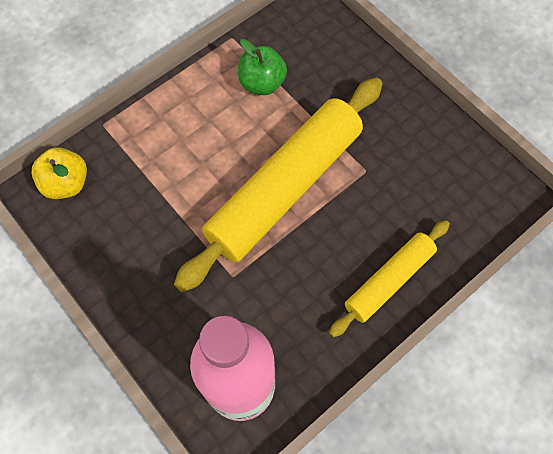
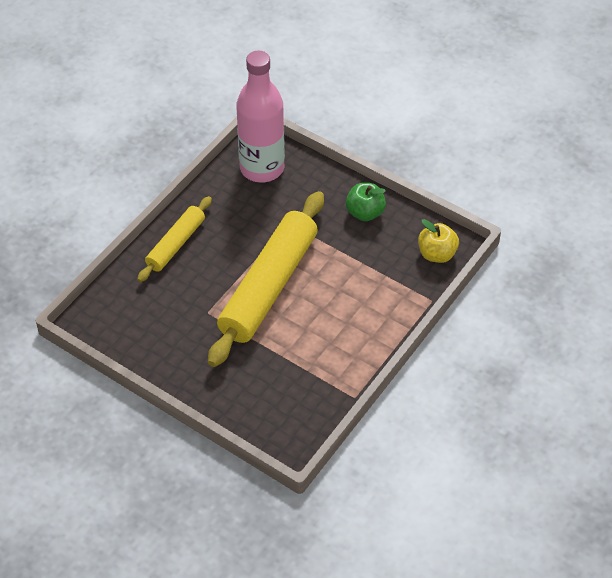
camera: 165 degrees right, 15 degrees down
(262, 83) = (313, 362): green apple -> green apple (365, 213)

